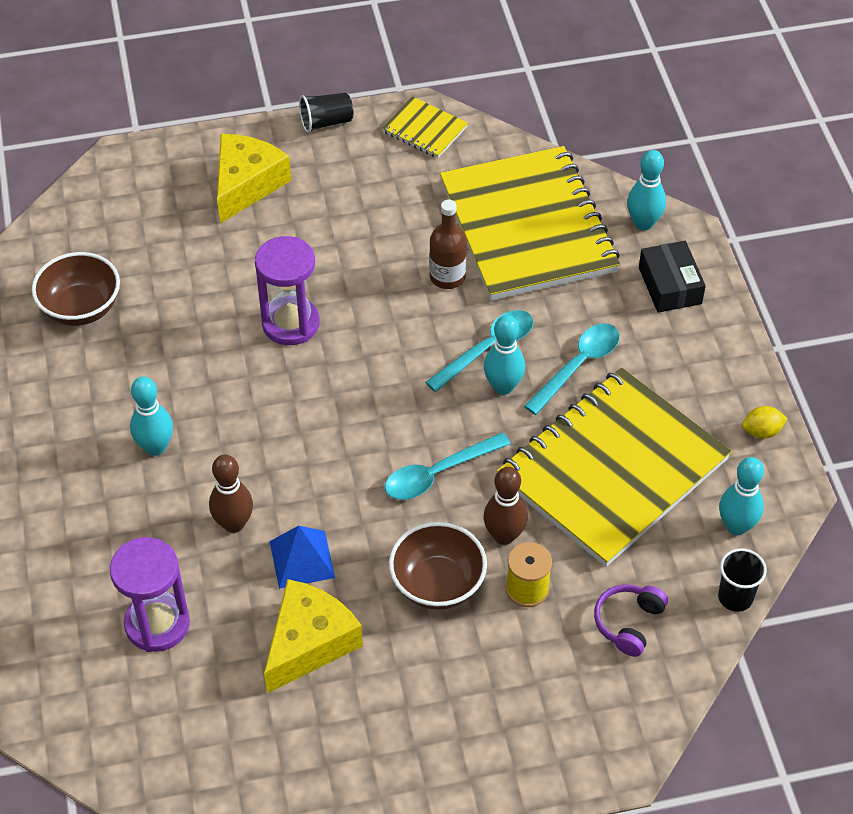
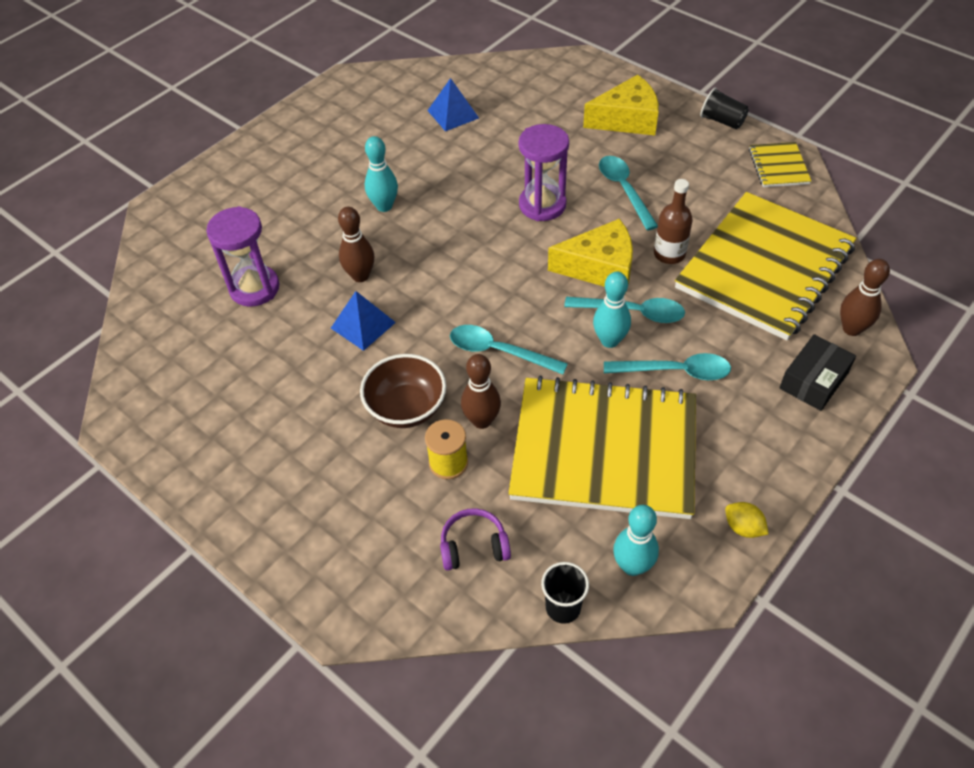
camera: 55 degrees right, 0 degrees up
(81, 308) = (453, 114): brown bowl -> blue pyramid
(309, 643) = (300, 369): yellow cheese -> yellow cheese (600, 267)
(337, 252) = (624, 190): none -> turquoise spoon
(643, 223) = (851, 329): turquoise bowling pin -> brown bowling pin

